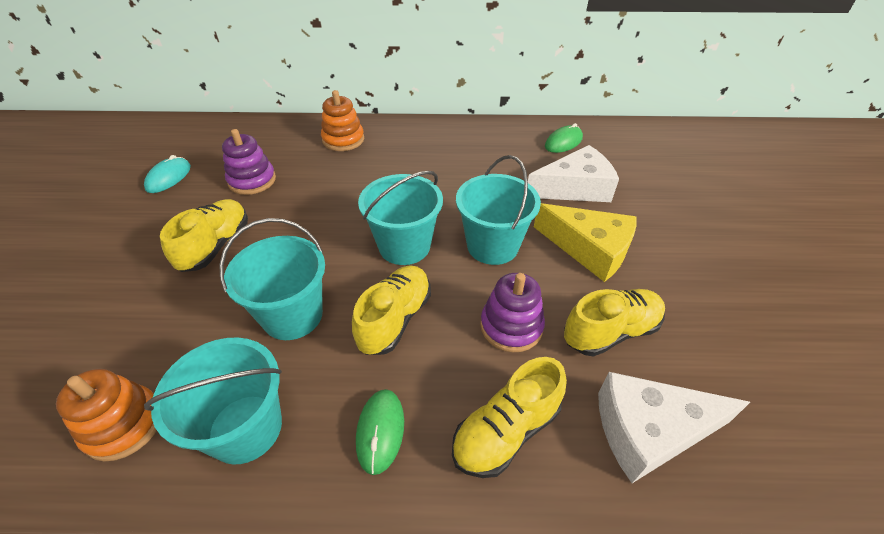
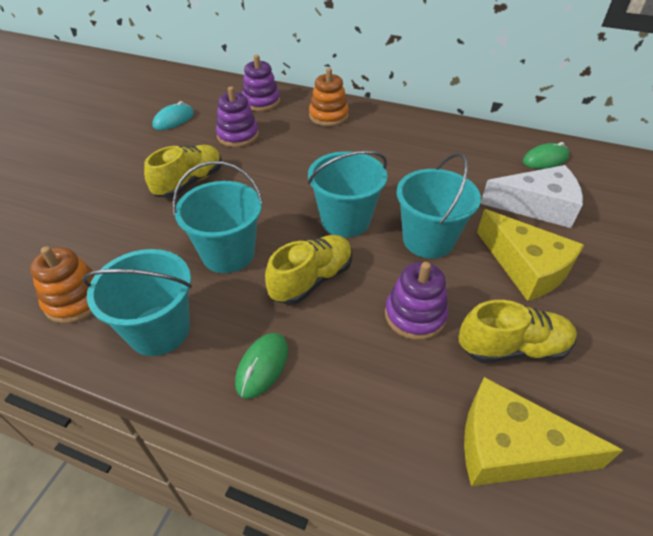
camera: 20 degrees right, 0 degrees up
(264, 138) = (261, 102): none -> purple stacking toy
(506, 431) = (370, 402): yellow shoe -> none
(649, 431) = (511, 448): white cheese -> yellow cheese

